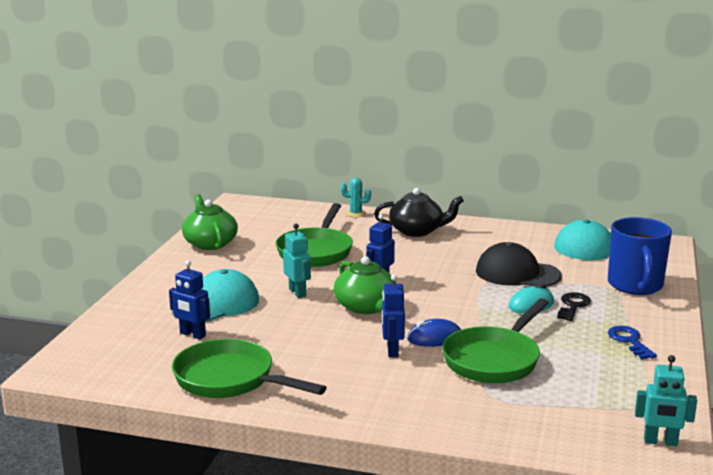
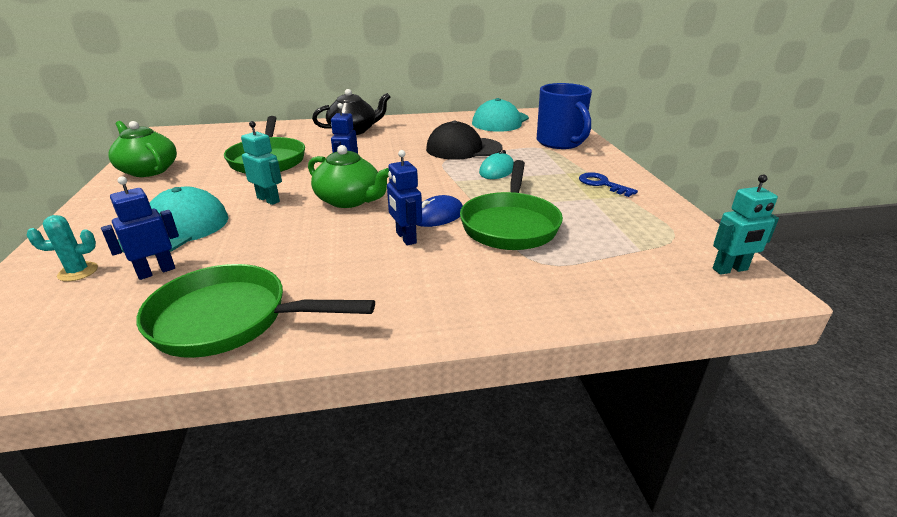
camera: 25 degrees left, 10 degrees up
(192, 335) = (156, 271): blue robot -> blue robot turned 135 degrees clockwise
(355, 214) = (289, 126): turquoise cactus -> turquoise cactus (78, 272)
(573, 306) = (530, 165): black key -> none

